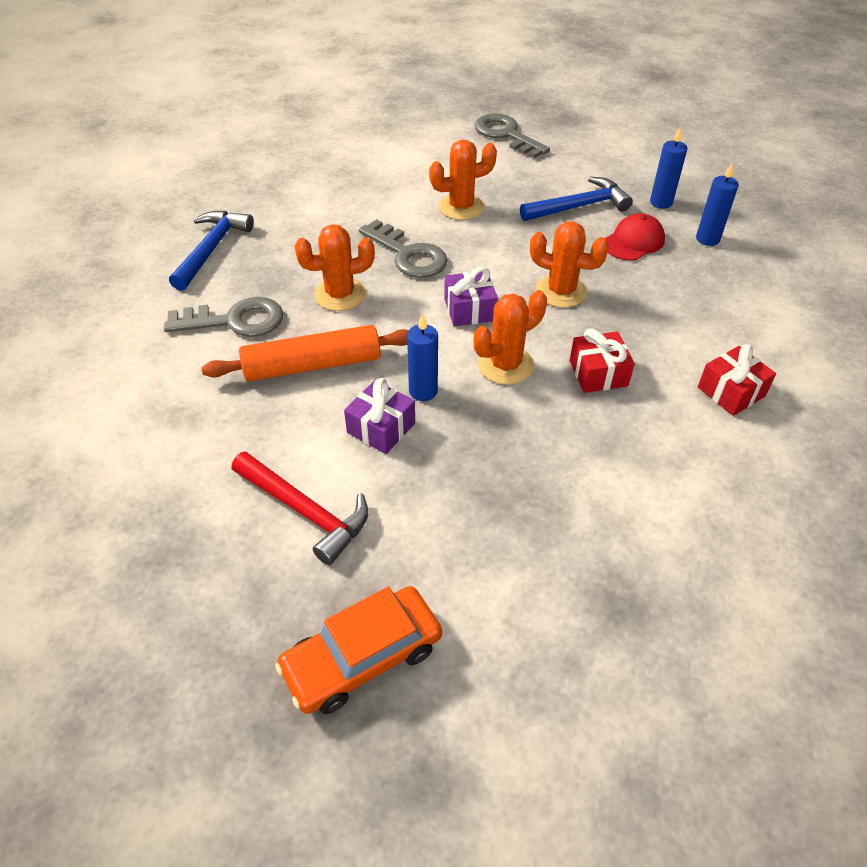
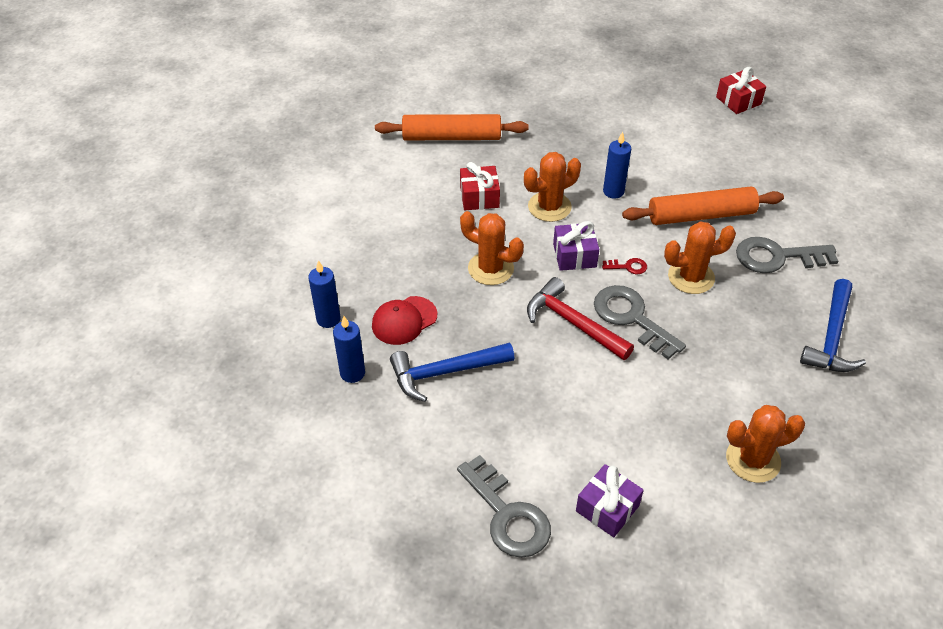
camera: 175 degrees left, 0 degrees up
(306, 512) = (683, 127): red hammer -> red hammer (572, 323)
(362, 657) = (640, 68): orange car -> none
(381, 428) = (642, 169): purple gift -> purple gift (607, 508)
(409, 301) = (628, 267): none -> red key
(461, 207) = (576, 380): orange cactus -> orange cactus (753, 460)
(669, 467) = (451, 137): none -> orange rolling pin
(731, 392) = (386, 178): red gift -> red gift (738, 100)

